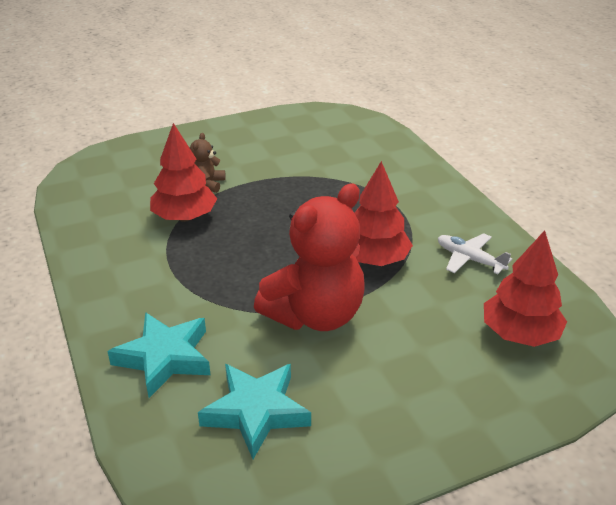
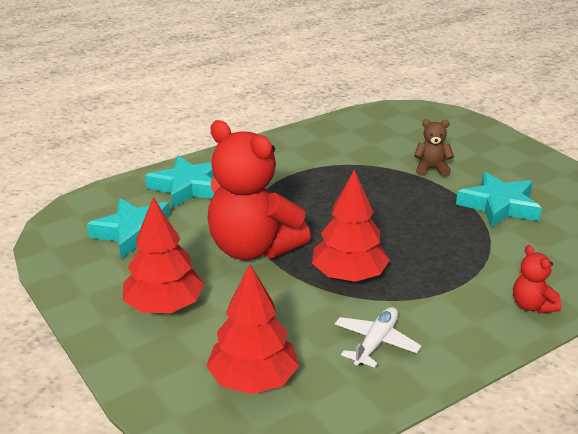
camera: 80 degrees right, 5 degrees down
(184, 217) = (371, 166): red tree -> red tree (164, 306)
(285, 164) = (499, 206): none -> turquoise star
(427, 180) = (532, 306): none -> red teddy bear

